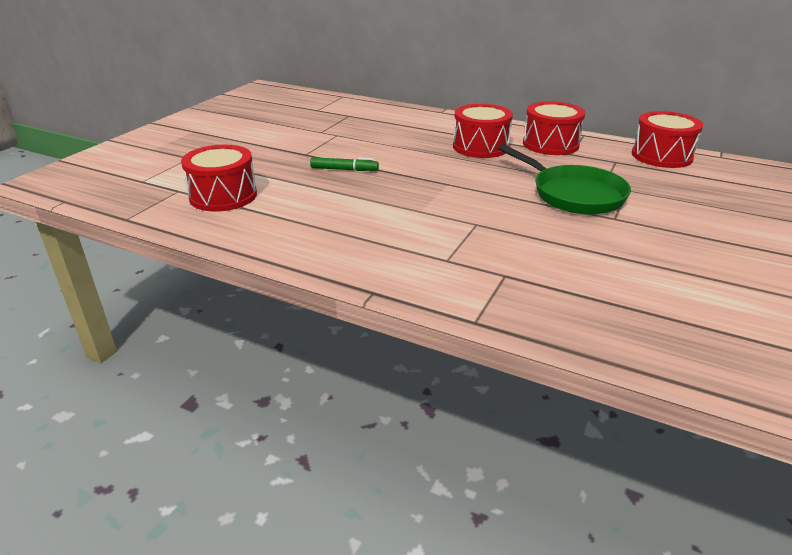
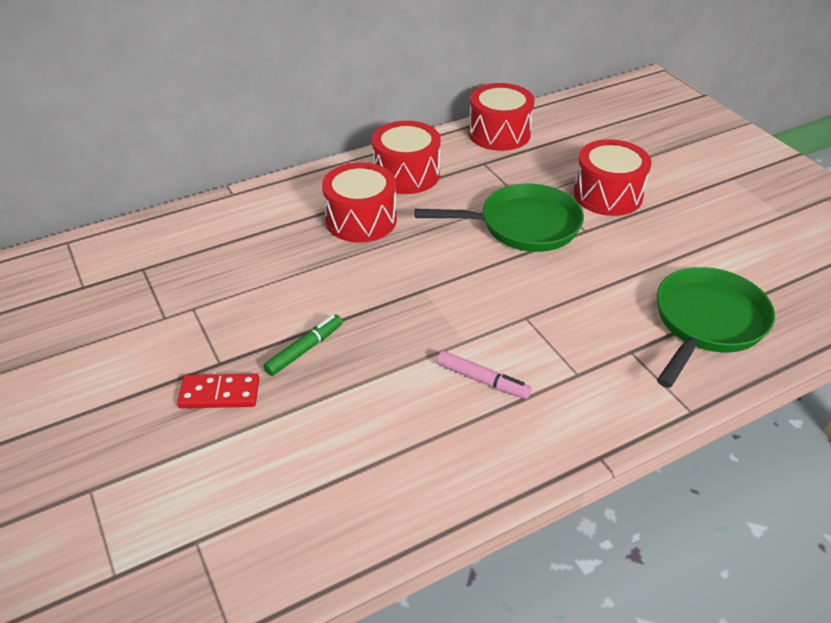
camera: 55 degrees left, 10 degrees up
(223, 196) = (264, 496): red drum -> red drum (607, 195)
(283, 161) = (219, 394): none -> red domino
(391, 227) = (482, 380): none -> pink marker
(598, 302) = (707, 323): none -> green pan

